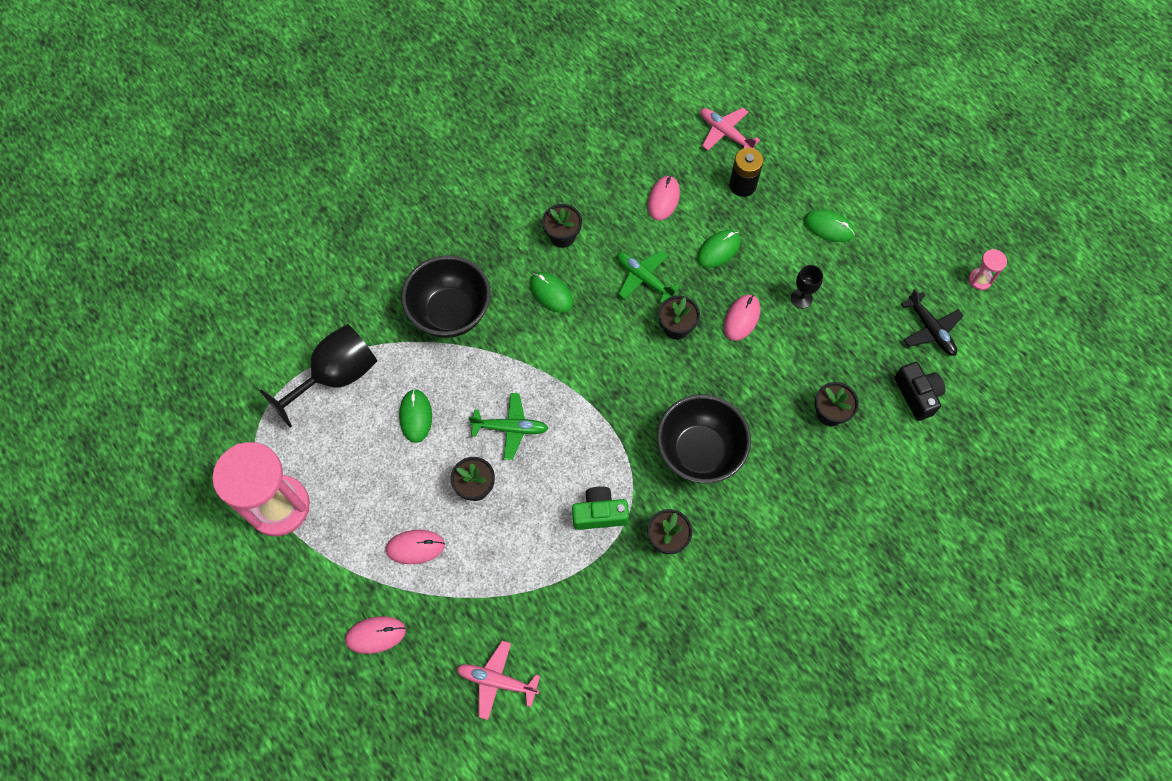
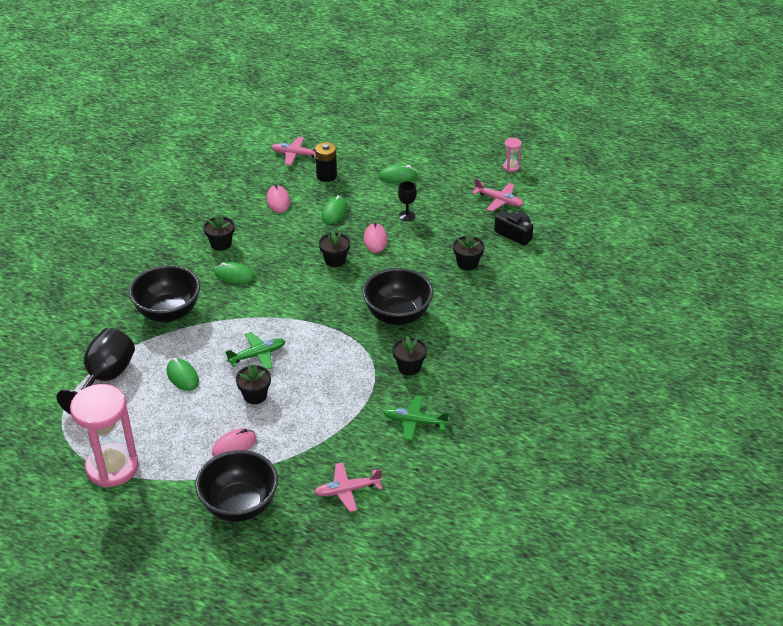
camera: 30 degrees left, 25 degrees down
(375, 635) = (239, 505): pink mouse -> black bowl
(599, 513) = (353, 373): green camera -> none
(644, 279) = (295, 244): green plane -> green plane (415, 422)
(930, 329) = (499, 200): black plane -> pink plane

